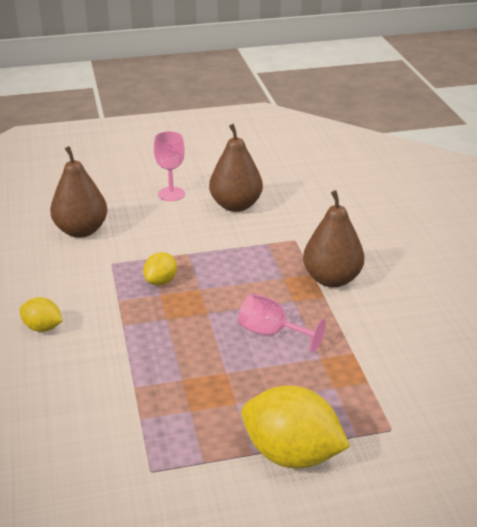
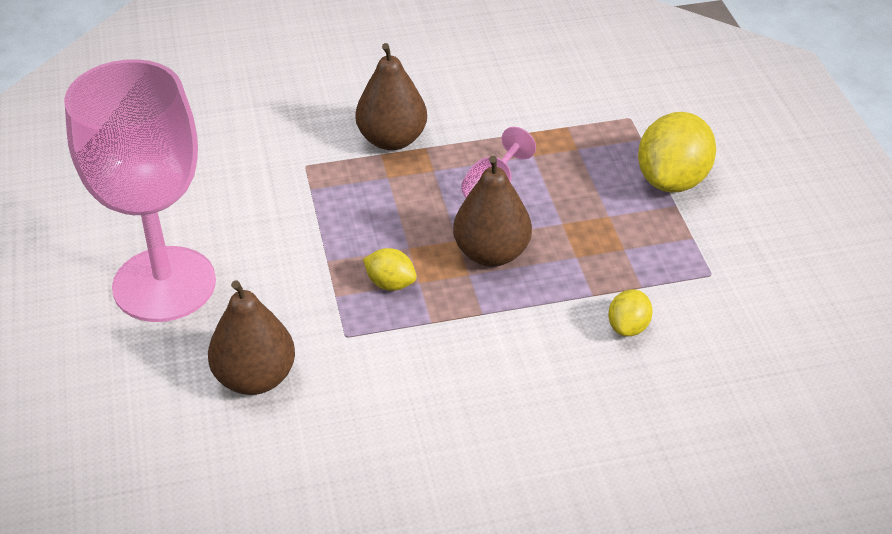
camera: 90 degrees left, 10 degrees up
(42, 328) = (489, 390): yellow lemon -> yellow lemon (628, 327)
(171, 194) = (164, 284): pink goblet -> pink goblet, size x2.47
(236, 205) = (210, 217): brown pear -> brown pear (491, 253)

